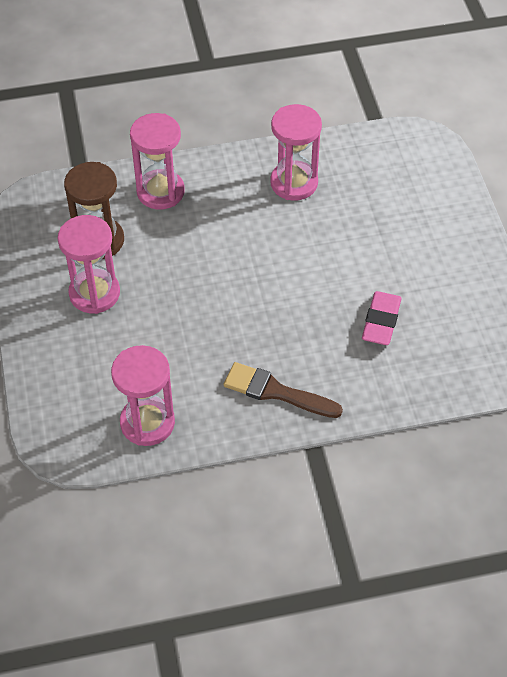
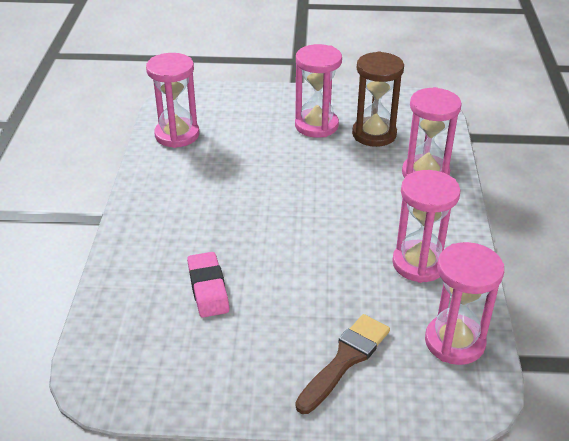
camera: 105 degrees right, 15 degrees down
(276, 392) = (166, 204): brown brush -> brown brush (345, 360)
(374, 154) = (454, 342): none -> pink hourglass
(381, 321) = (208, 288): pink eraser -> pink eraser turned 45 degrees clockwise

